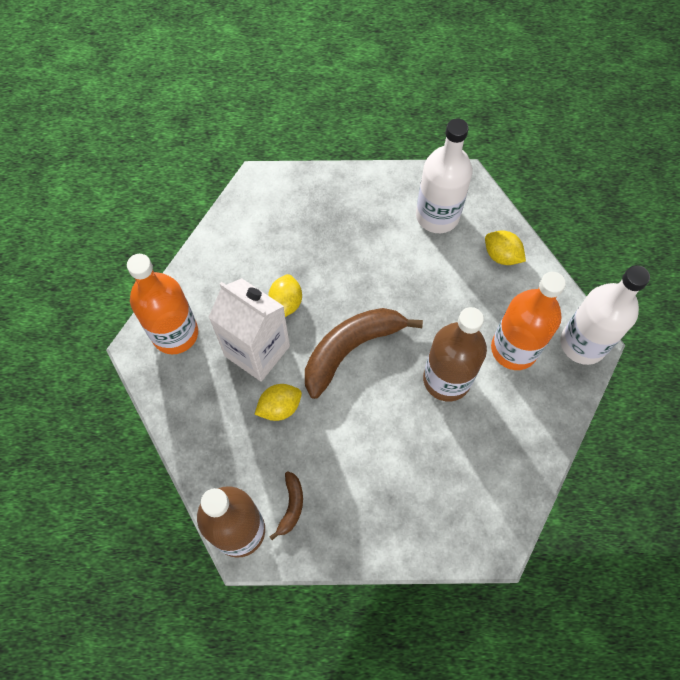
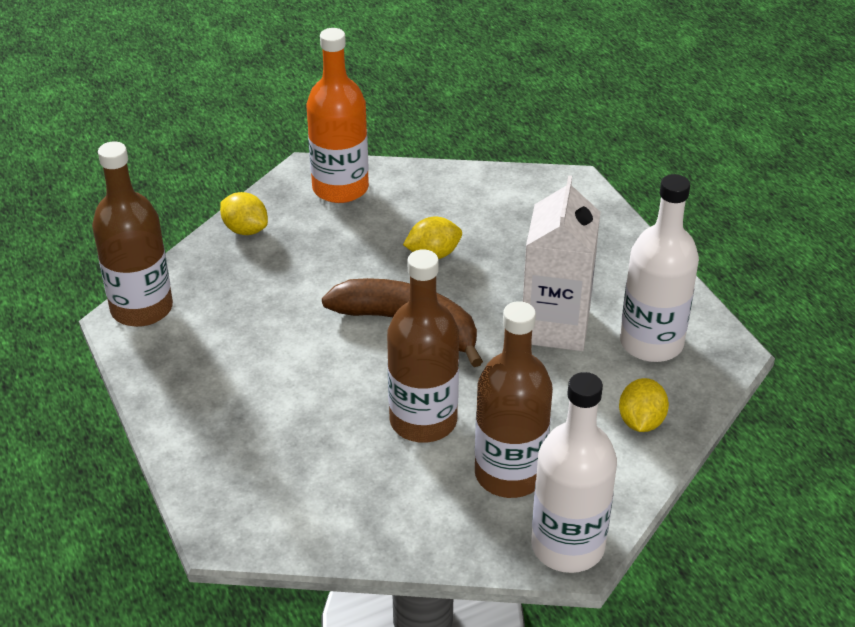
camera: 65 degrees right, 25 degrees down
(257, 351) = (358, 252): white carton -> white carton (555, 326)
(279, 407) = (300, 291): yellow lemon -> yellow lemon (245, 230)
(291, 506) = (188, 338): brown banana -> none
(514, 349) = (509, 474): orange bottle -> brown bottle

